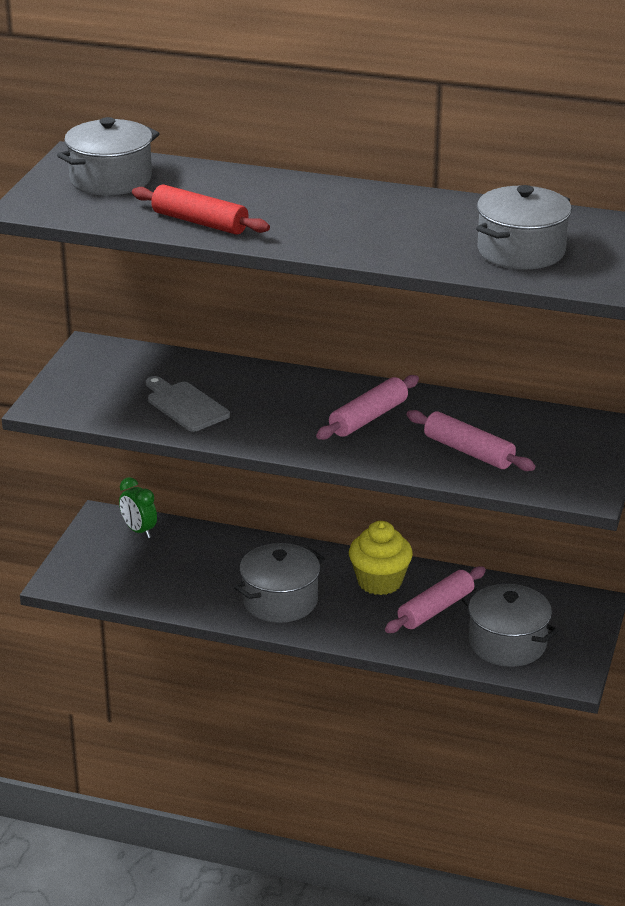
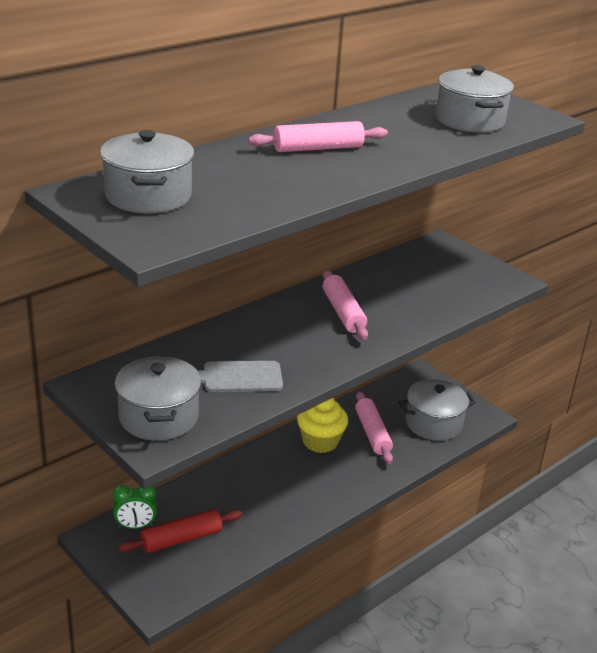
camera: 60 degrees left, 0 degrees up
(200, 222) = (287, 191): red rolling pin -> red rolling pin (181, 539)
(280, 601) = (299, 496): grey pot -> grey pot (158, 417)
(468, 451) = (425, 296): pink rolling pin -> pink rolling pin (318, 148)

